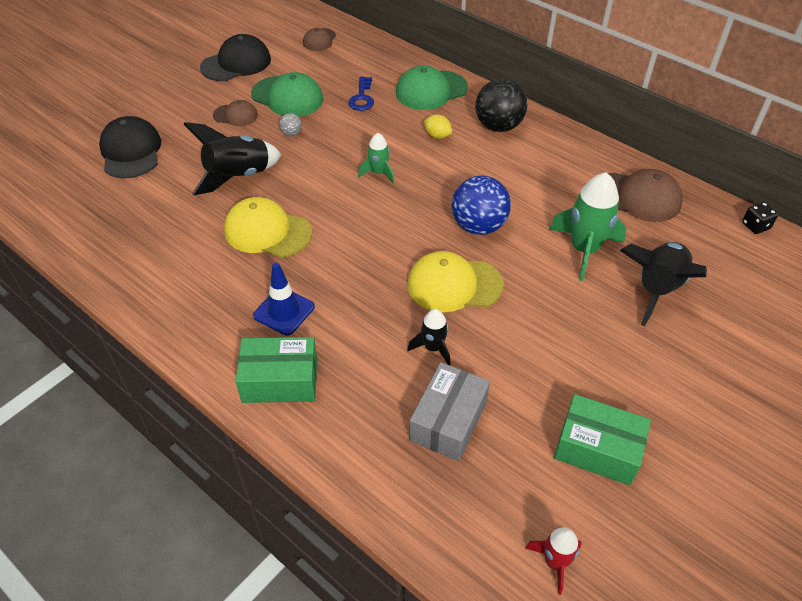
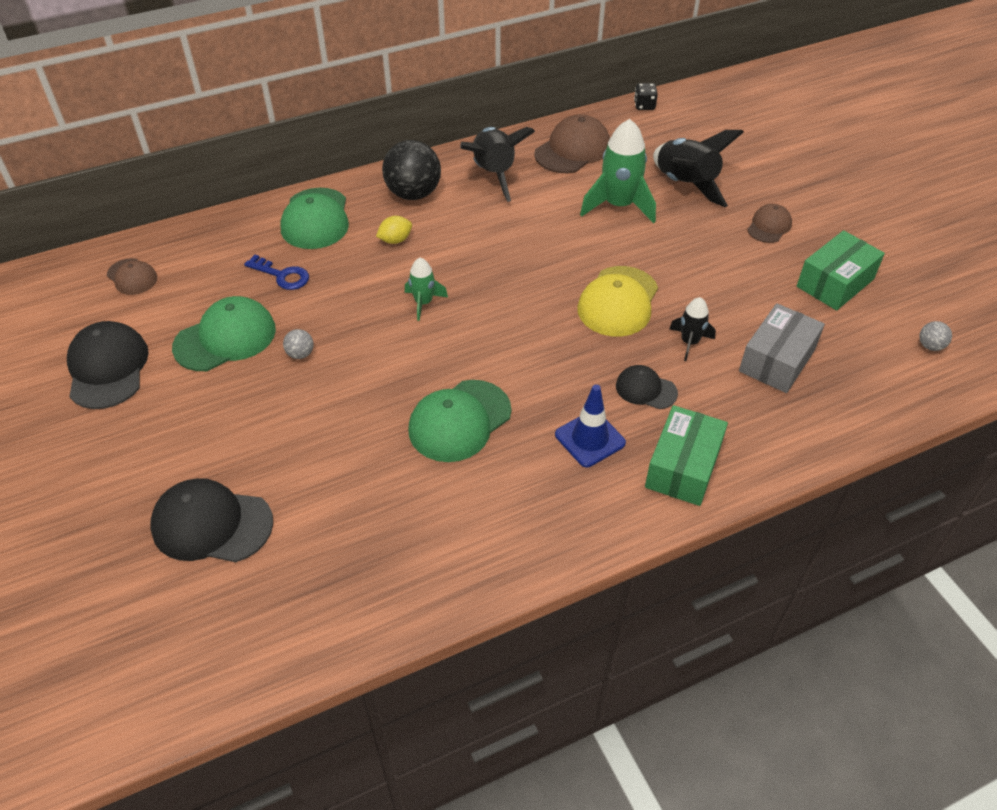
camera: 65 degrees left, 0 degrees up
(235, 115) = (222, 396): brown cap -> brown cap (769, 226)
(238, 176) = (344, 423): black rocket -> black rocket (493, 174)
(267, 231) = (459, 421): yellow cap -> green cap
(357, 332) = (646, 389): none -> black cap
(448, 421) = (777, 360): grey box -> grey box turned 75 degrees clockwise
(478, 226) = (549, 259): blue ball -> none
(554, 562) = (930, 346): red rocket -> grey ball

